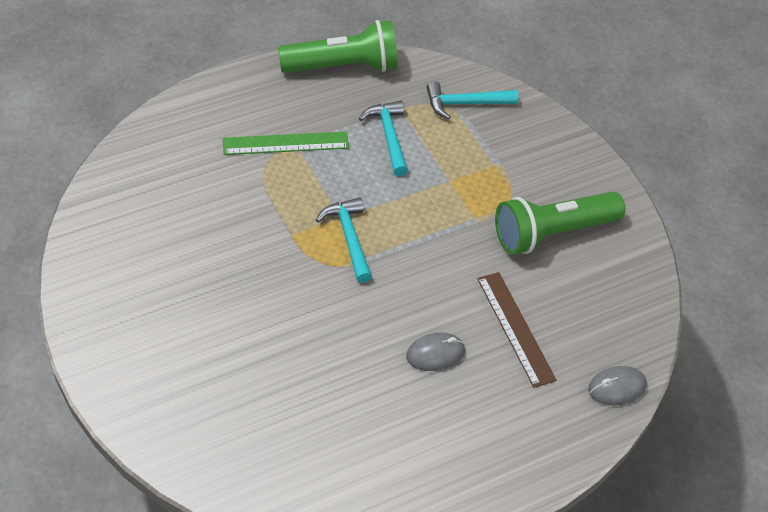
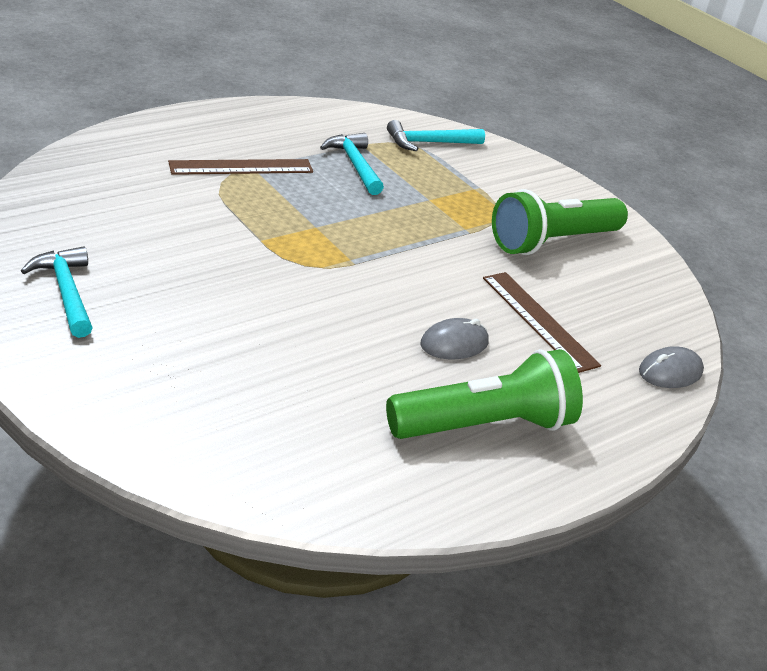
camera: 10 degrees left, 15 degrees down
(285, 143) = (241, 167): green ruler -> brown ruler
(343, 66) = (293, 113): green flashlight -> green flashlight (484, 425)
(349, 238) = (329, 243): turquoise hammer -> turquoise hammer (66, 292)

